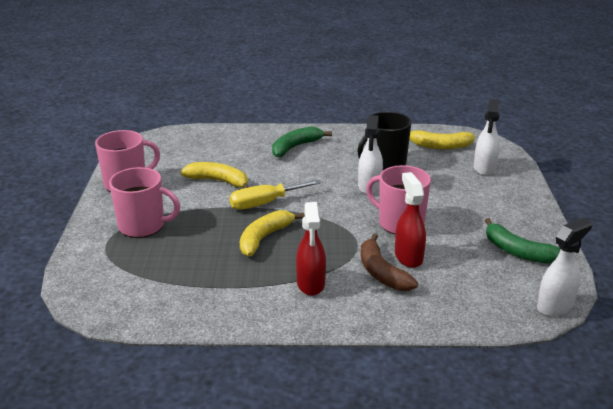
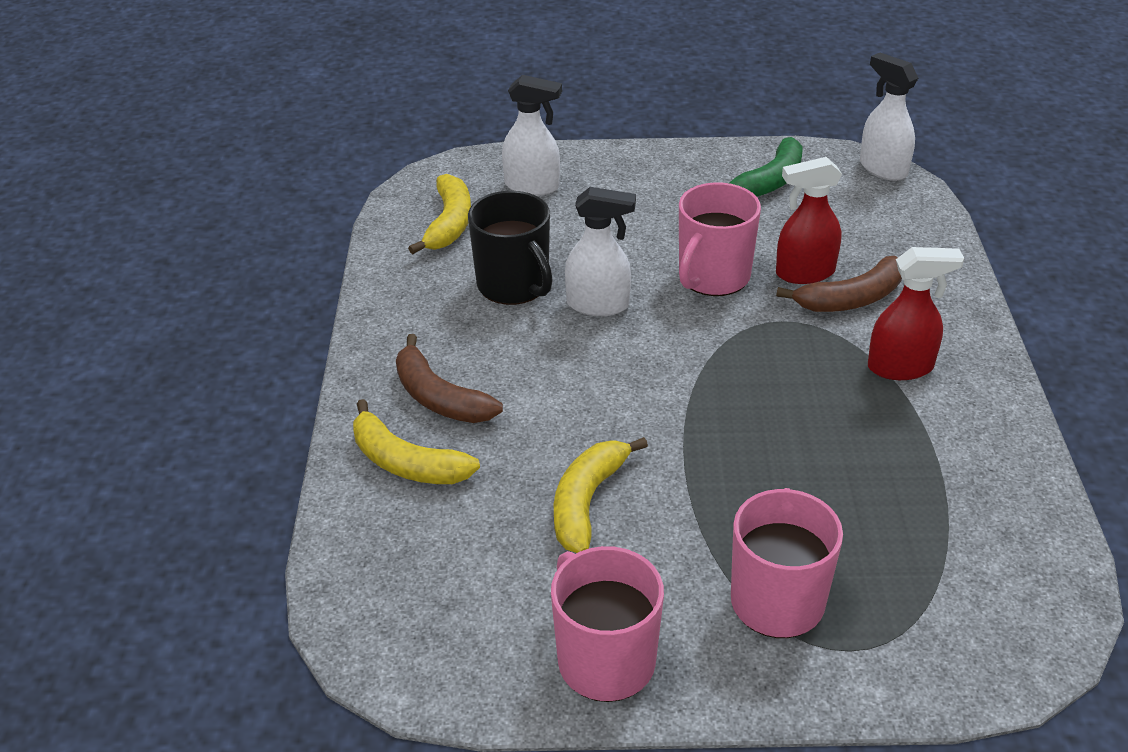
camera: 90 degrees left, 10 degrees up
(264, 203) = (668, 430): yellow screwdriver -> none
(264, 238) = (785, 424): yellow banana -> yellow banana (406, 462)
(295, 147) = (439, 397): green banana -> brown banana

